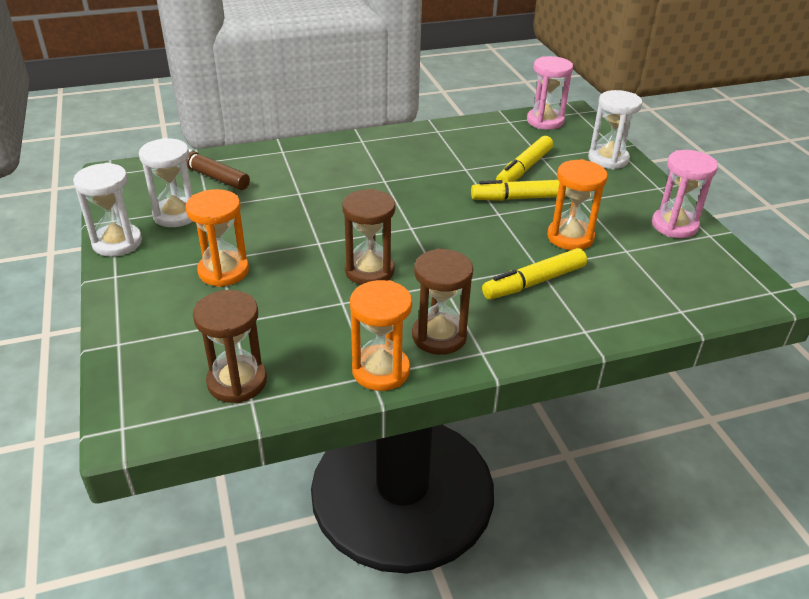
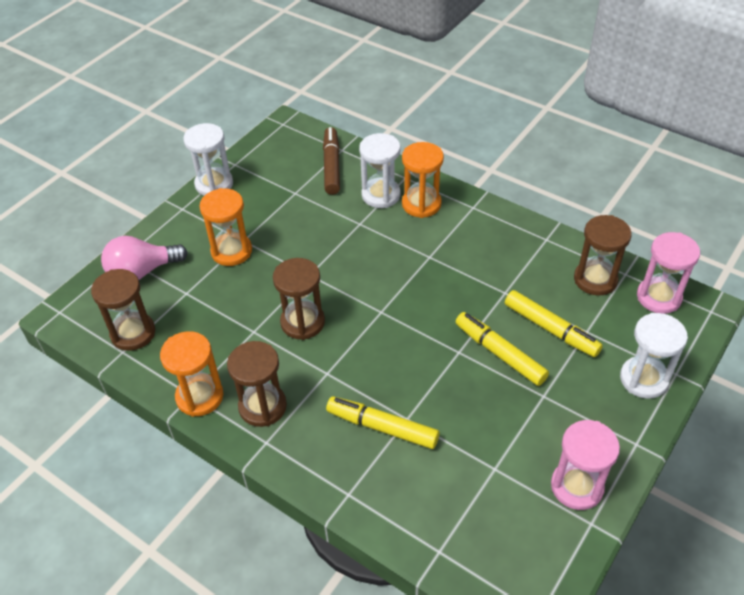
camera: 55 degrees right, 10 degrees up
(160, 339) = (142, 272): none -> pink light bulb
(176, 215) = (269, 186): white hourglass -> white hourglass (381, 195)
(500, 133) = (595, 279): none -> brown hourglass
(524, 169) = (550, 329): yellow marker -> yellow marker turned 135 degrees counterclockwise
(570, 237) = (473, 418): orange hourglass -> orange hourglass (421, 204)

